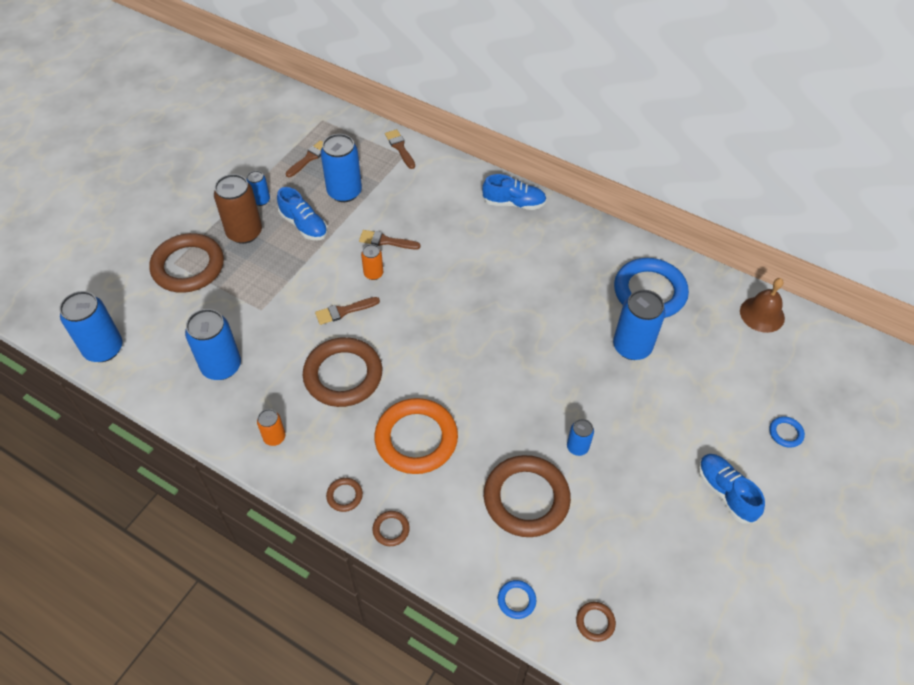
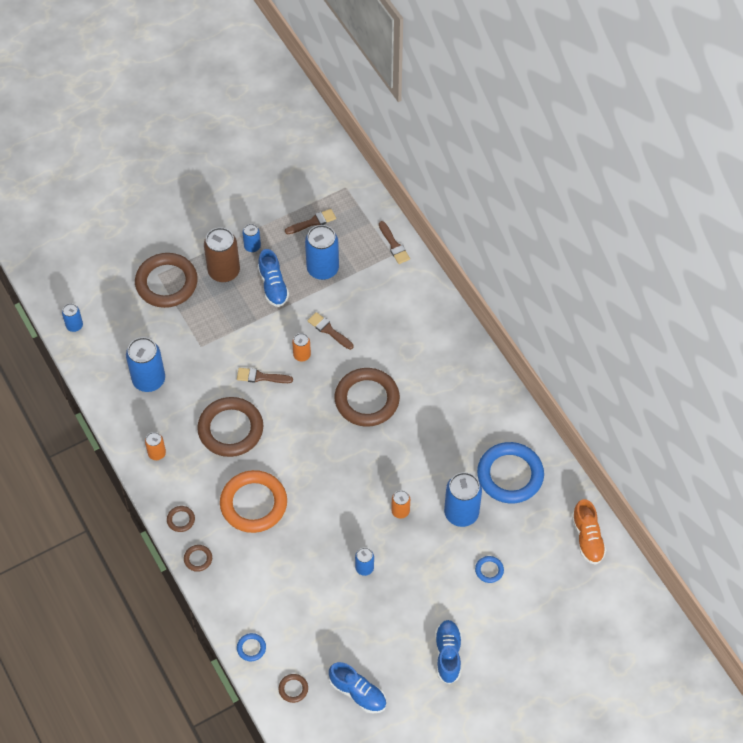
camera: 30 degrees right, 5 degrees up
(104, 349) = (74, 325): blue can -> blue can, size x0.53
(400, 147) = (394, 245): brown brush -> brown brush turned 150 degrees clockwise
(514, 203) = (455, 343): blue shoe -> blue shoe (358, 693)
(526, 498) = (303, 585): brown ring -> brown ring (367, 399)
(572, 373) = (400, 511): none -> orange can
(762, 314) = (587, 538): brown bell -> orange shoe
(785, 433) = (528, 637): blue ring -> blue ring (489, 570)

